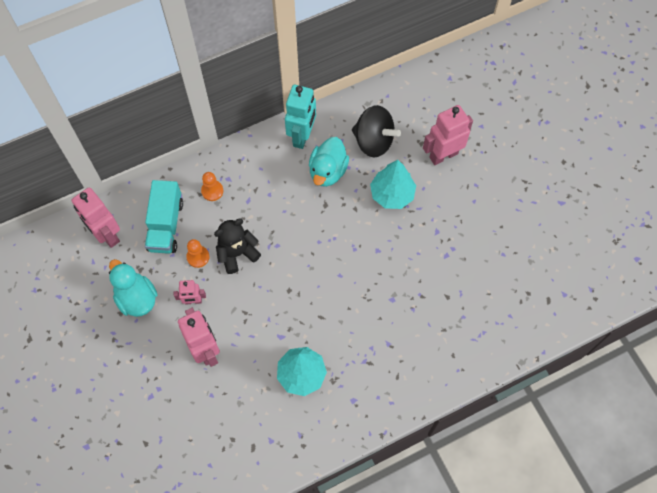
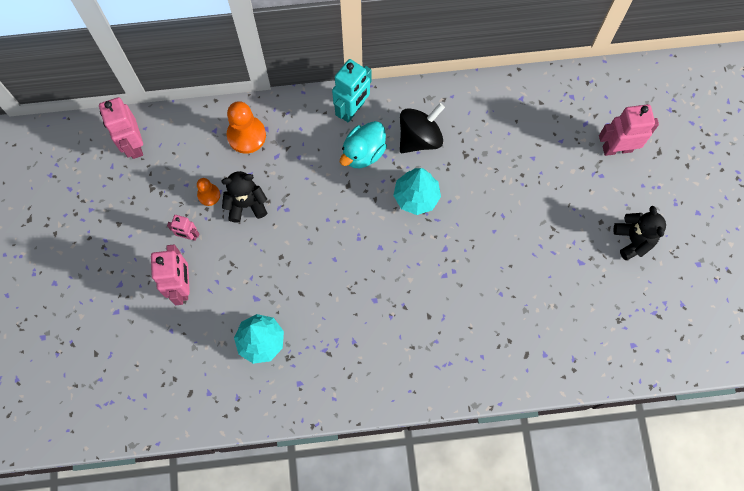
camera: 20 degrees right, 5 degrees up
(136, 298) = (138, 215): turquoise duck -> none
(166, 225) = (191, 154): turquoise truck -> none
(212, 191) = (246, 135): orange pawn -> orange pawn, size x1.75
(373, 141) = (419, 138): black spinning top -> black spinning top turned 90 degrees counterclockwise
(443, 155) = (482, 175): pink robot -> pink robot (617, 148)
(598, 168) = (633, 240): none -> black teddy bear

